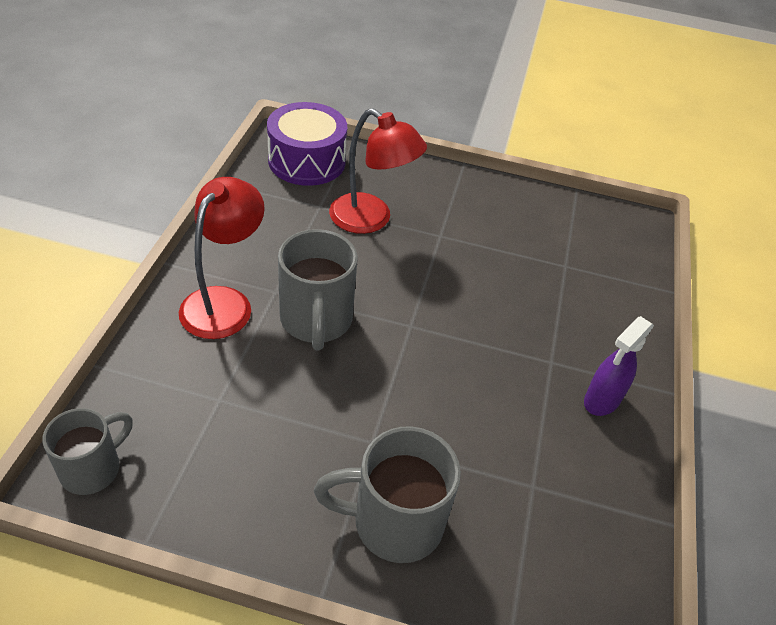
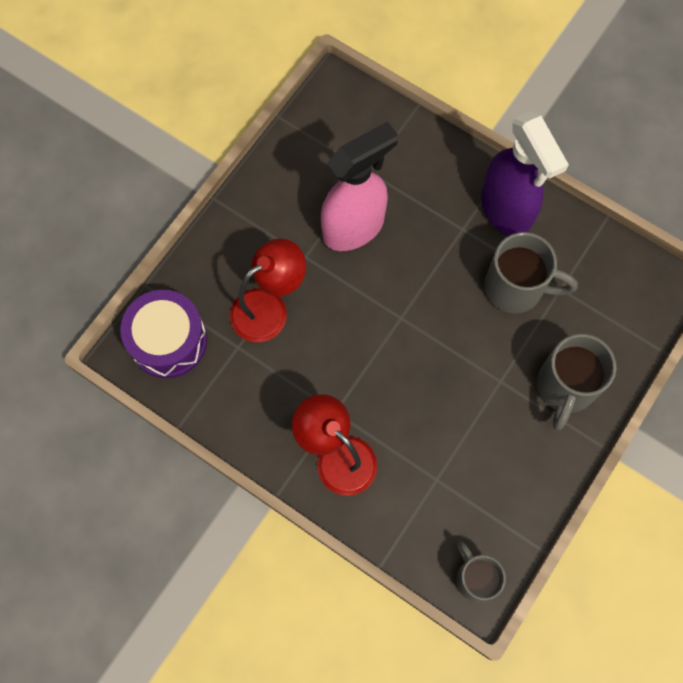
camera: 65 degrees left, 25 degrees up
(316, 321) = (377, 388): grey mug -> grey mug (516, 287)
(495, 266) = (354, 227): none -> pink spray bottle
(601, 401) = (506, 211): purple spray bottle -> purple spray bottle, size x1.82

